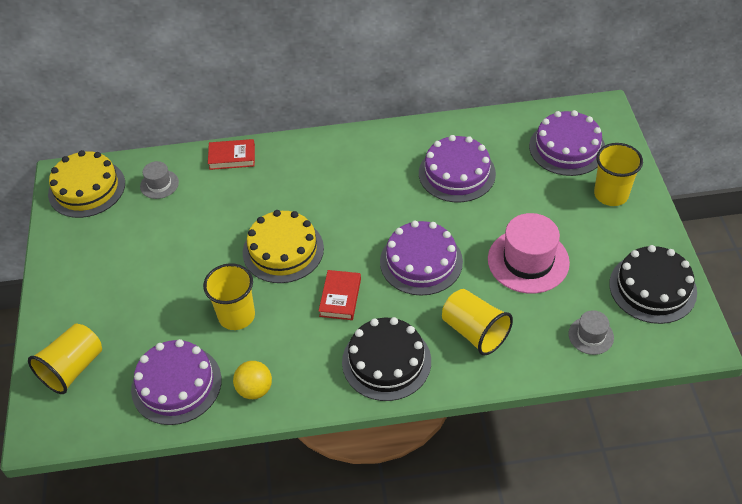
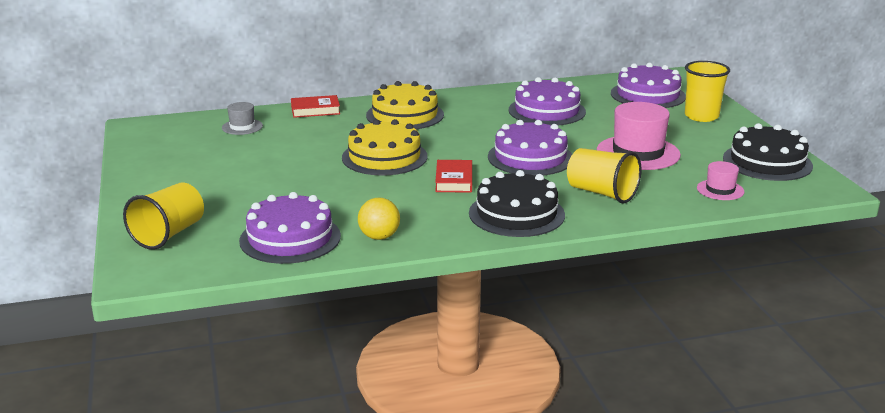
camera: 10 degrees left, 25 degrees down
(87, 188) = (164, 132): yellow cake -> yellow cake (405, 115)
(236, 316) = (346, 195): yellow cup -> none
(591, 335) = (720, 190): grey hat -> pink hat

